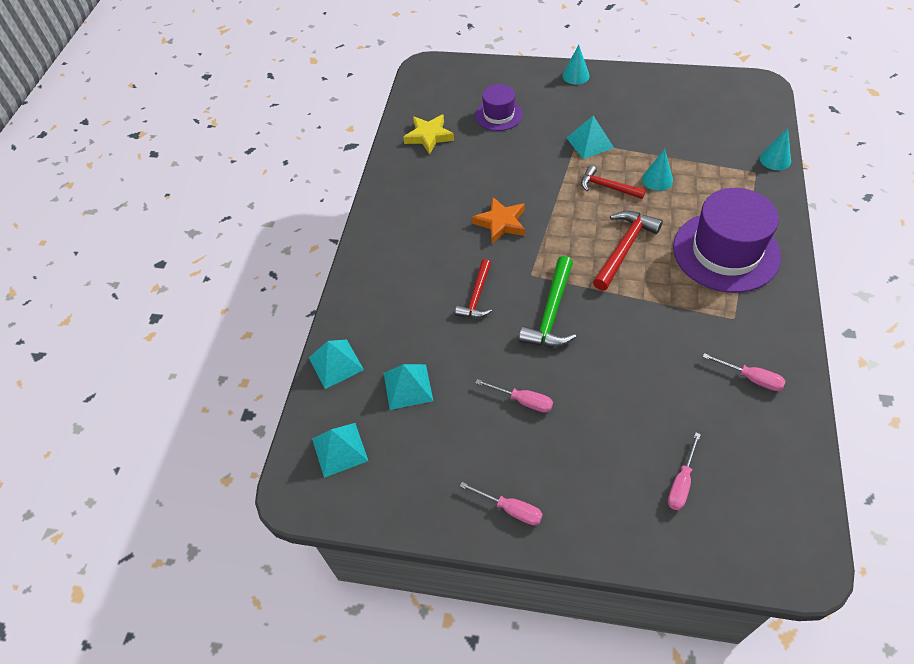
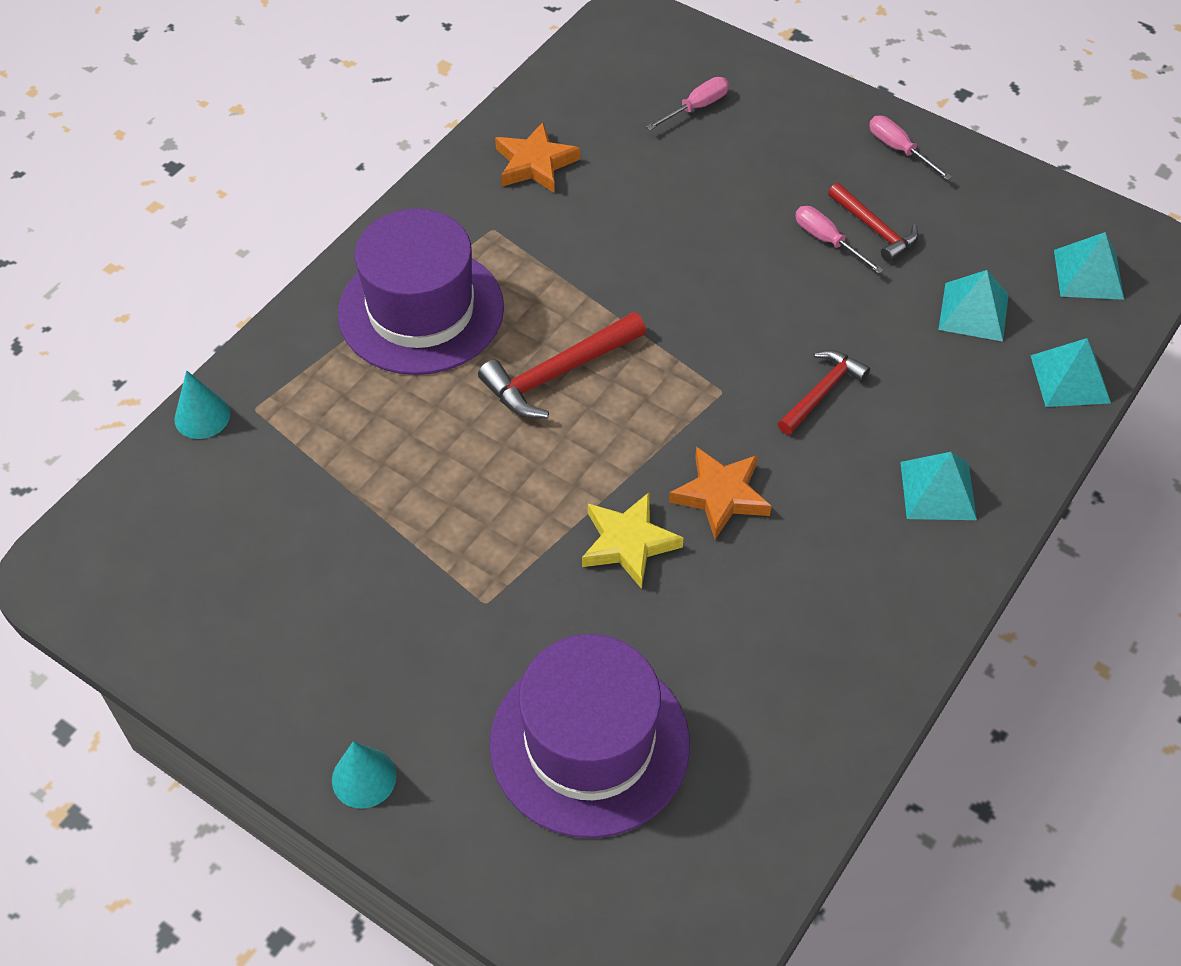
camera: 160 degrees left, 0 degrees up
(429, 136) = (760, 753): yellow star -> yellow star (628, 543)
(498, 115) = (589, 743): purple hat -> purple hat, size x1.84
(551, 312) = (726, 327): green hammer -> none
(590, 142) = (464, 589): turquoise pyramid -> turquoise pyramid (938, 490)
(608, 187) = (503, 485): red hammer -> red hammer (874, 229)
(657, 179) = (414, 463): turquoise cone -> none
(751, 378) = (535, 164): pink screwdriver -> orange star

